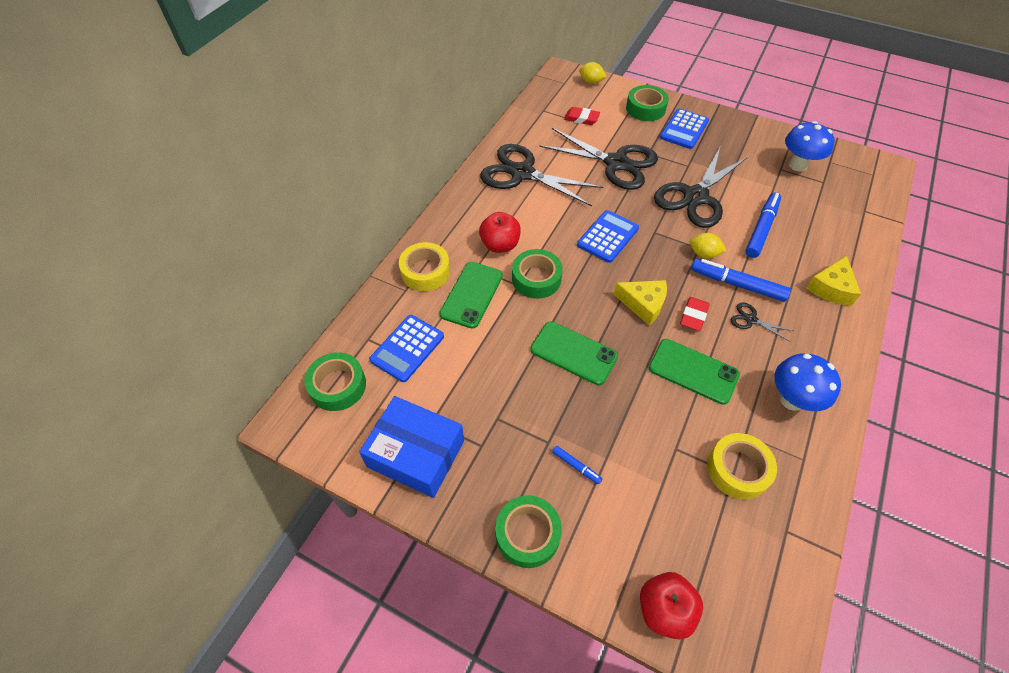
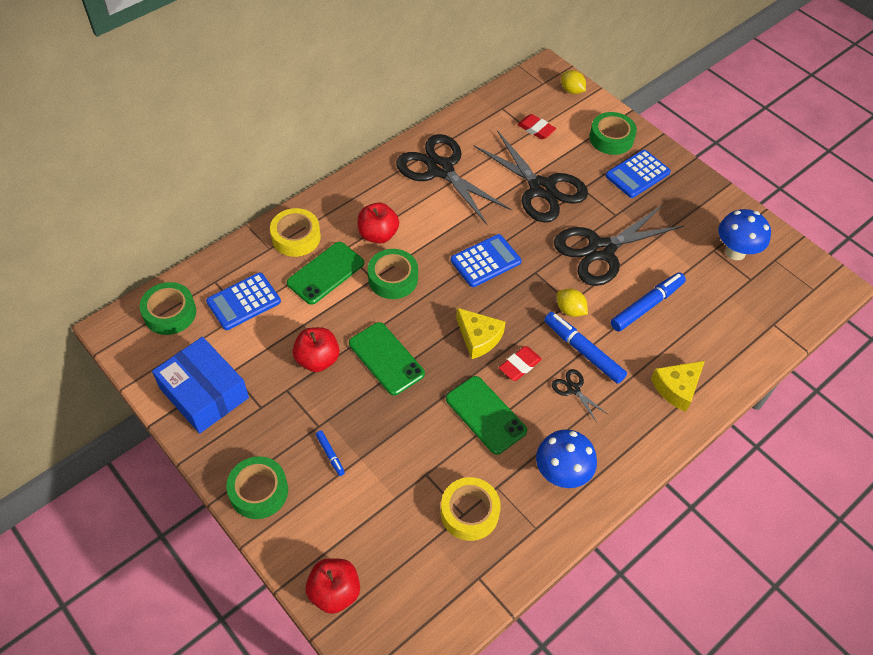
camera: 20 degrees right, 0 degrees up
(510, 377) = (317, 359): none -> red apple

